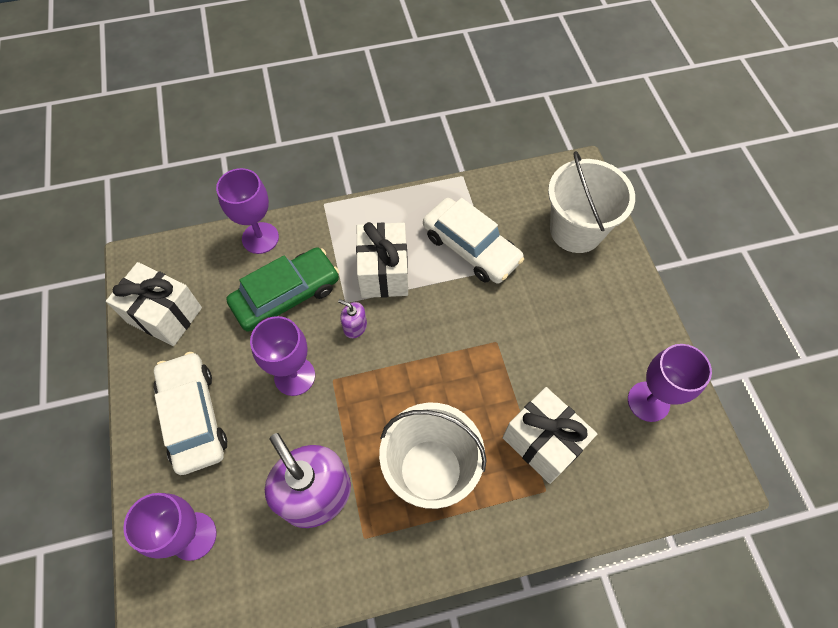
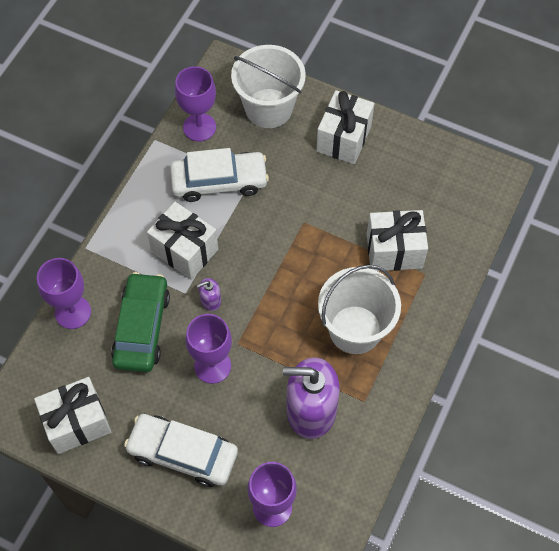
camera: 50 degrees left, 0 degrees up
(610, 309) = (343, 139): none -> white gift
(648, 401) = (421, 171): purple goblet -> purple goblet (199, 127)

